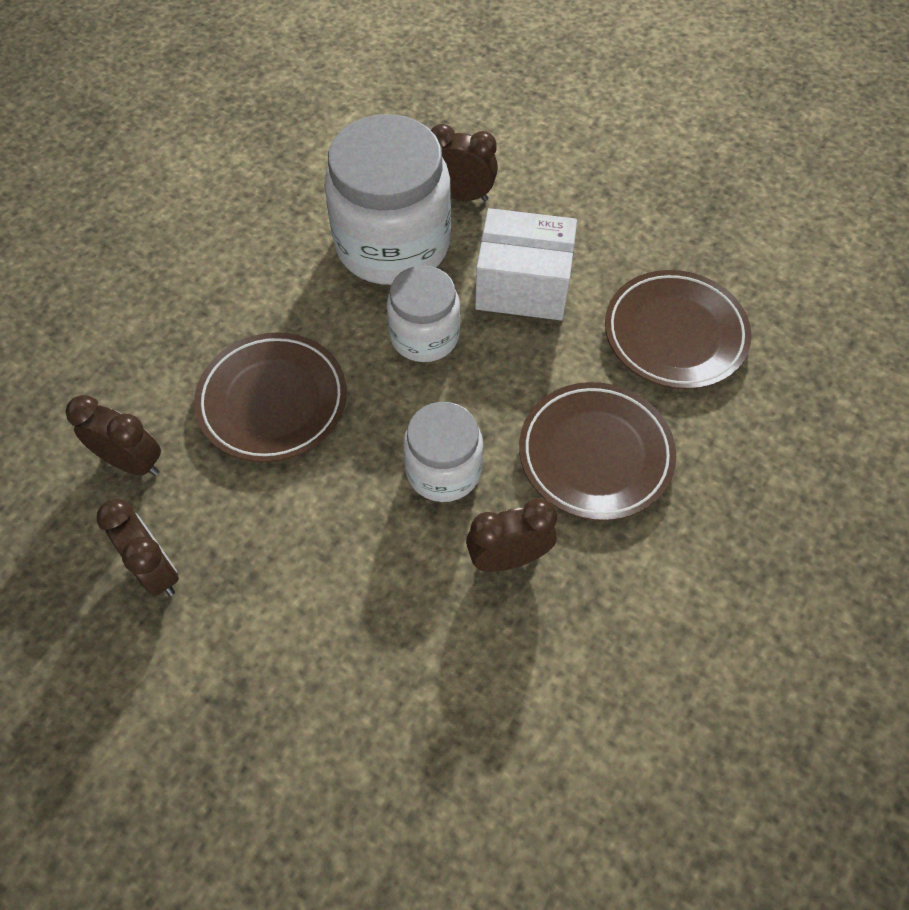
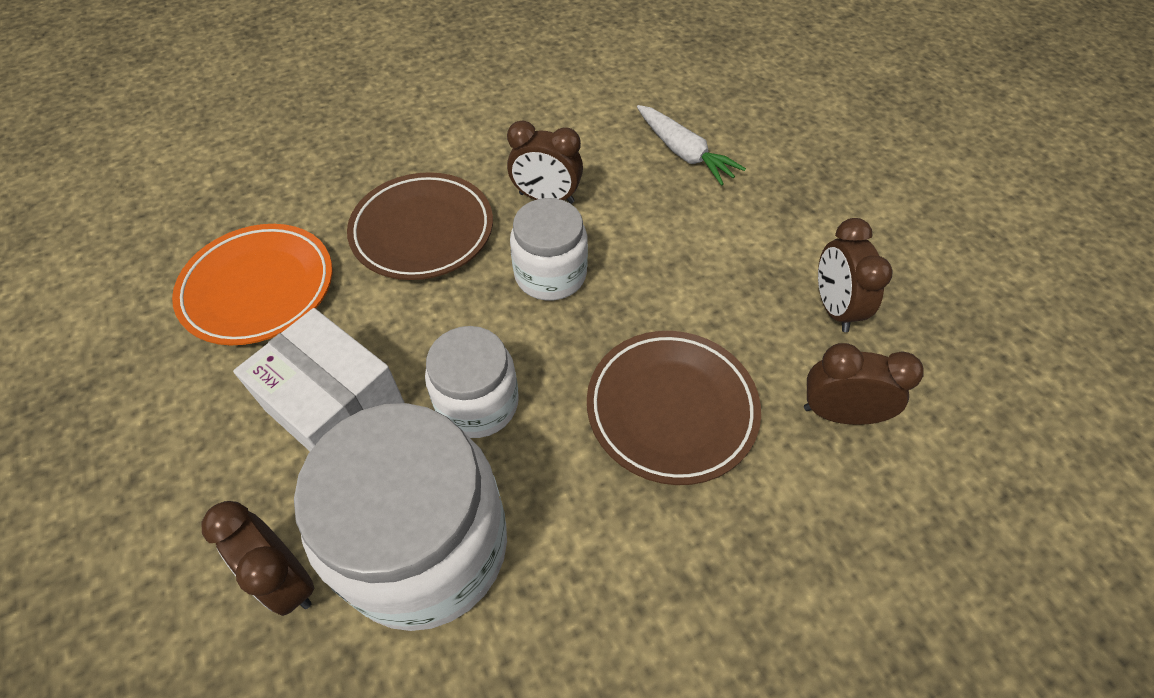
camera: 150 degrees left, 5 degrees down
(132, 462) = (839, 414): brown clock -> brown clock turned 135 degrees clockwise
(395, 716) = (684, 153): none -> white carrot
(675, 334) = (259, 288): brown plate -> orange plate

